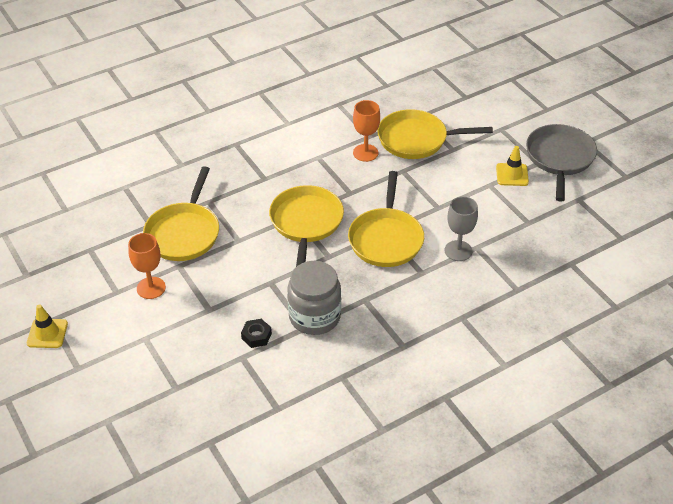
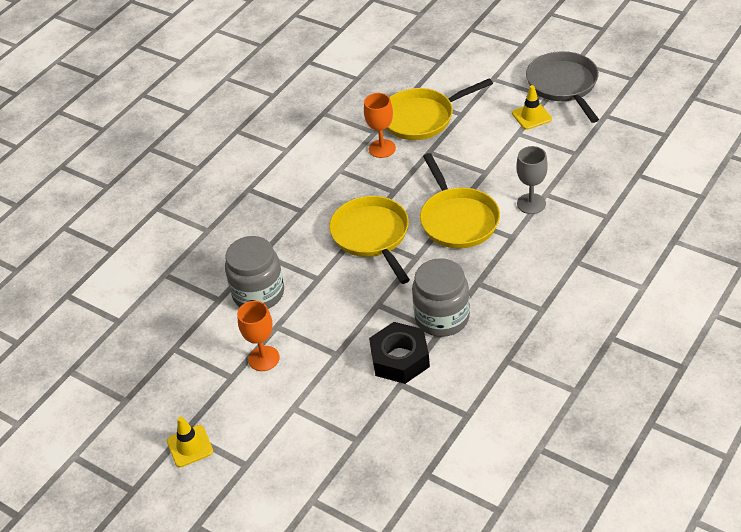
camera: 20 degrees left, 0 degrees up
(184, 233) = (258, 293): yellow pan -> grey jar
(256, 336) = (400, 359): black nut -> black nut, size x1.94

